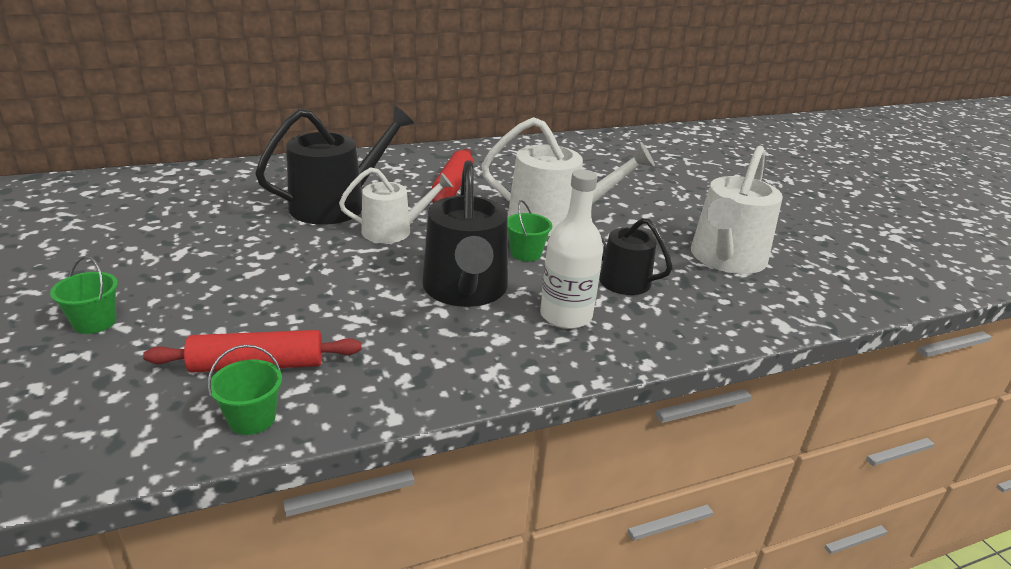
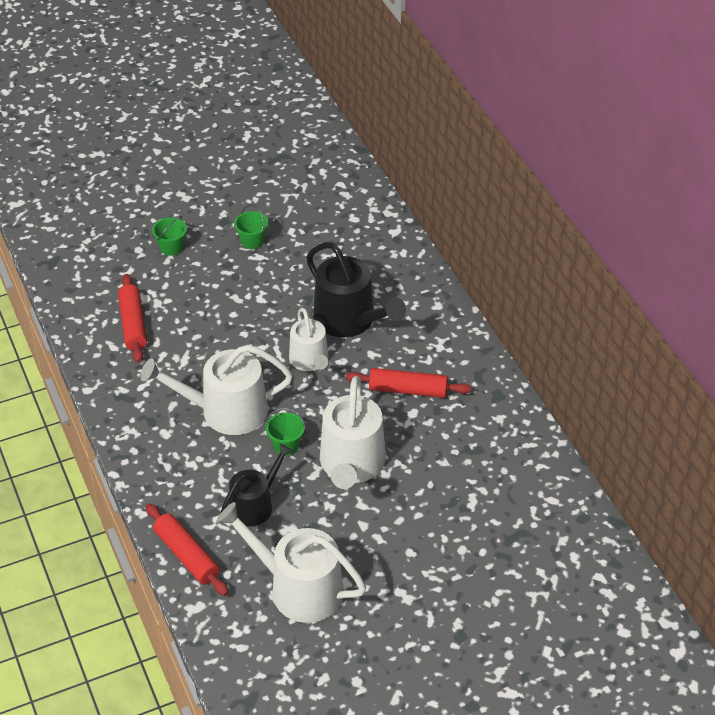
camera: 90 degrees right, 15 degrees up
(252, 419) = (87, 333): green bucket -> green bucket (252, 241)
(465, 289) = (225, 411): black watering can -> white watering can
(565, 316) = (196, 469): white bottle -> none
(708, 327) = (187, 555): none -> red rolling pin

